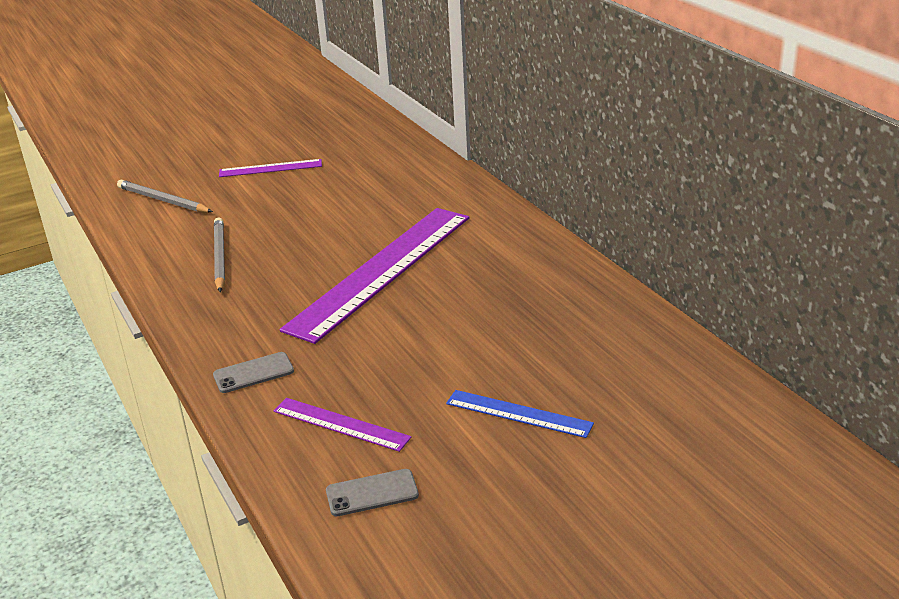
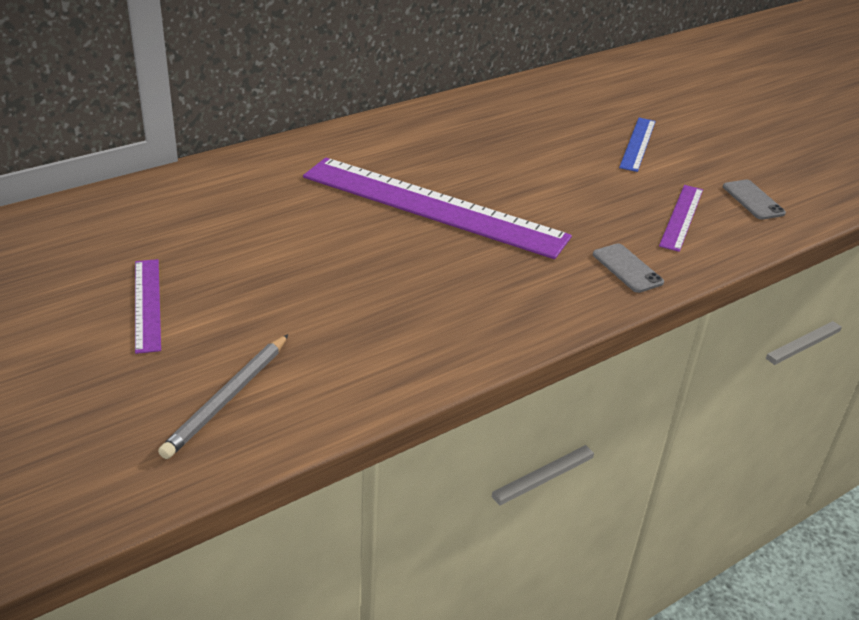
camera: 100 degrees left, 5 degrees up
(219, 257) = (402, 319): grey pencil -> none

